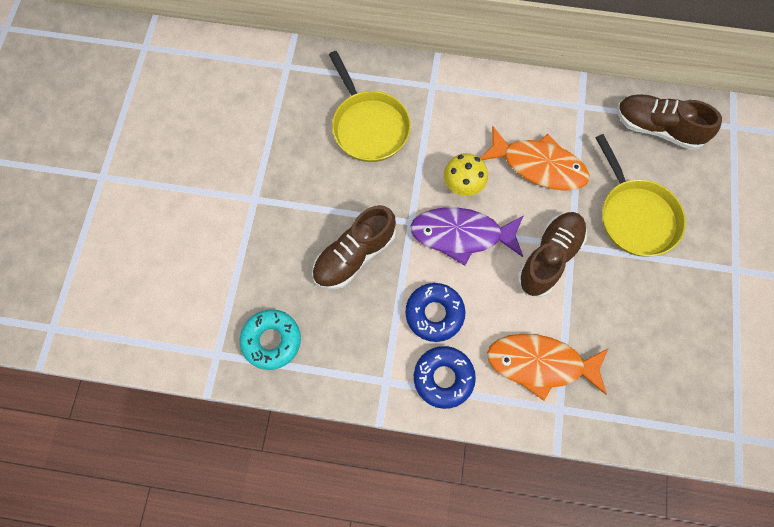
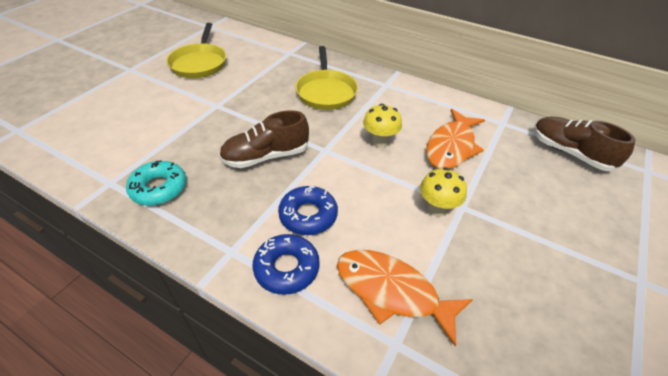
camera: 20 degrees right, 25 degrees down
(461, 235) = (363, 170): purple fish -> none
(538, 165) = (451, 147): orange fish -> orange fish turned 75 degrees clockwise
(549, 258) = (437, 209): brown shoe -> yellow mushroom
(635, 216) = (534, 204): yellow pan -> yellow pan (199, 63)

